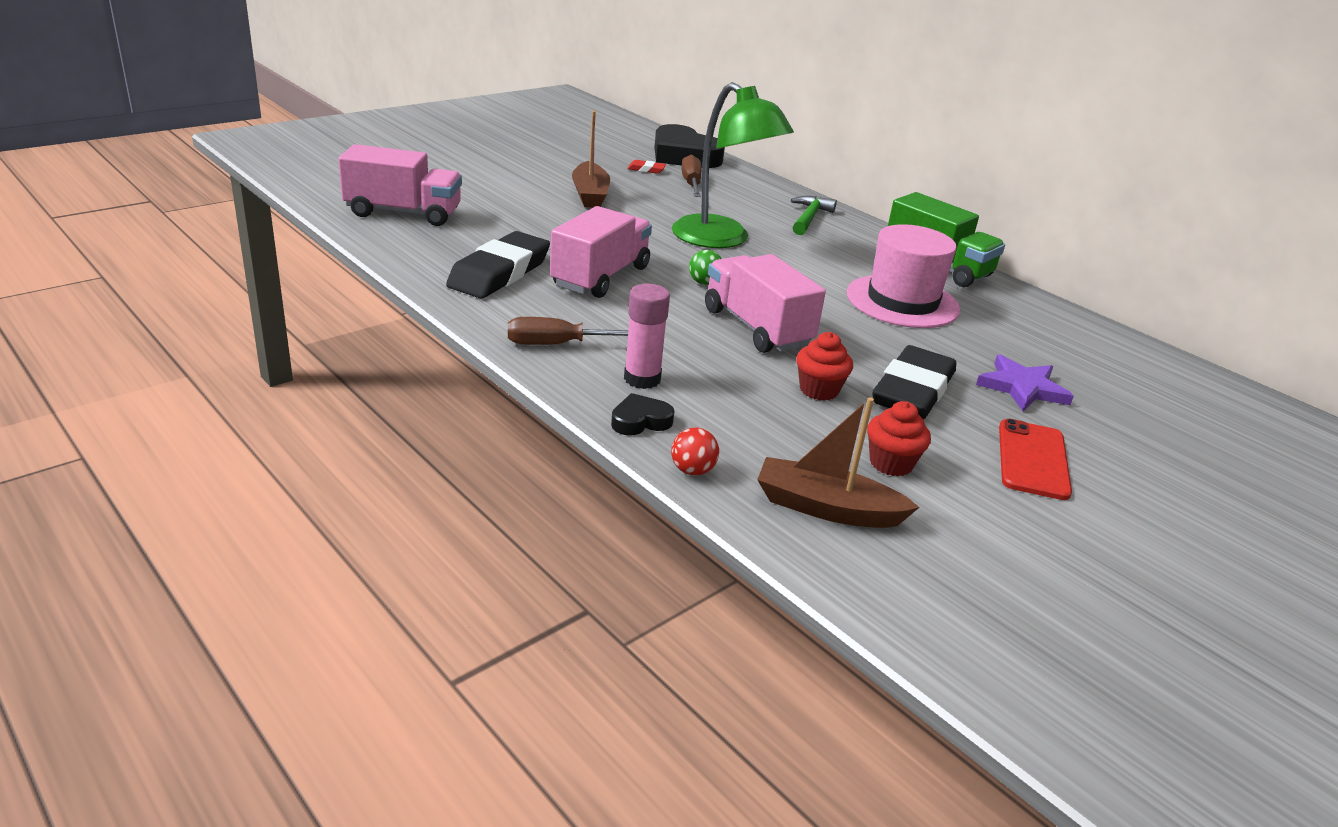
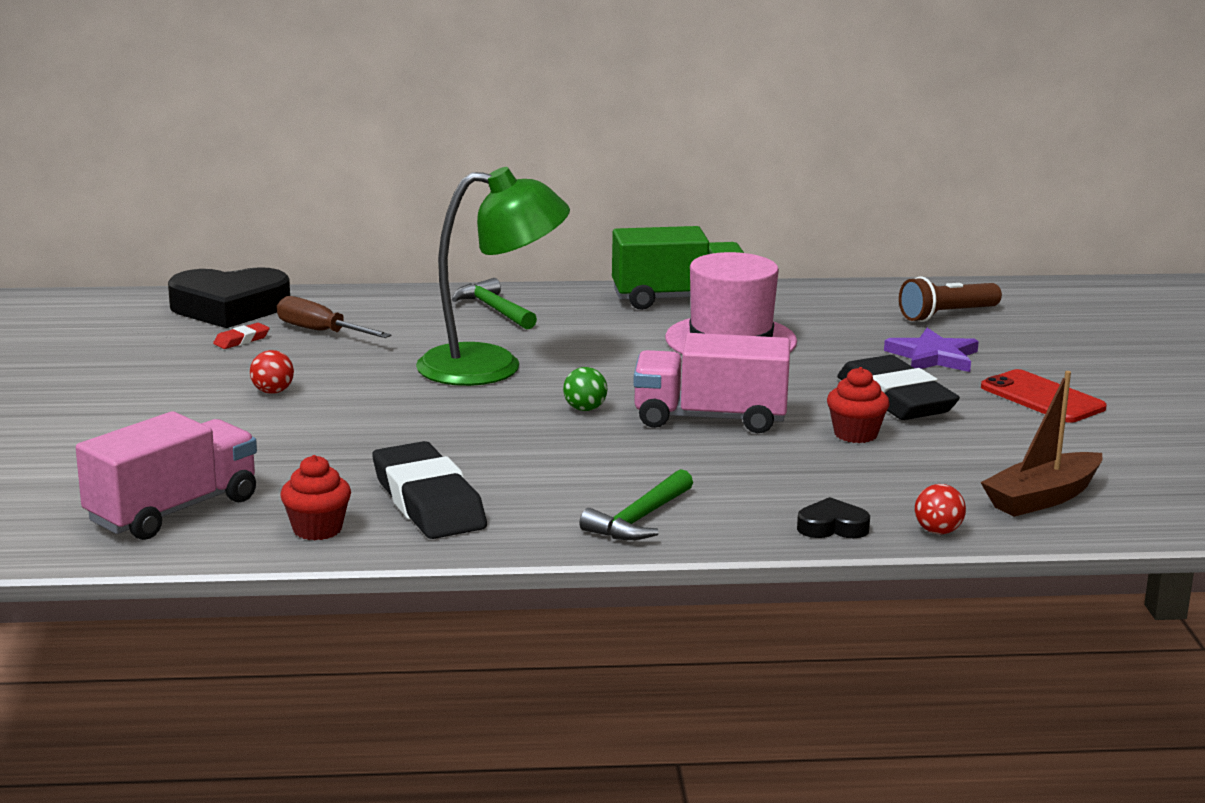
camera: 50 degrees left, 10 degrees down
(558, 344) = (639, 519): brown screwdriver -> green hammer
(590, 194) = (272, 392): brown boat -> red ball
(601, 277) = (507, 453): pink truck -> none
(640, 421) = (832, 527): black heart -> black heart turned 75 degrees clockwise
(642, 379) = (754, 502): pink glue stick -> none
(891, 463) = (1000, 450): red cupcake -> red cupcake (317, 529)
(1115, 374) = (946, 315): none -> brown flashlight

